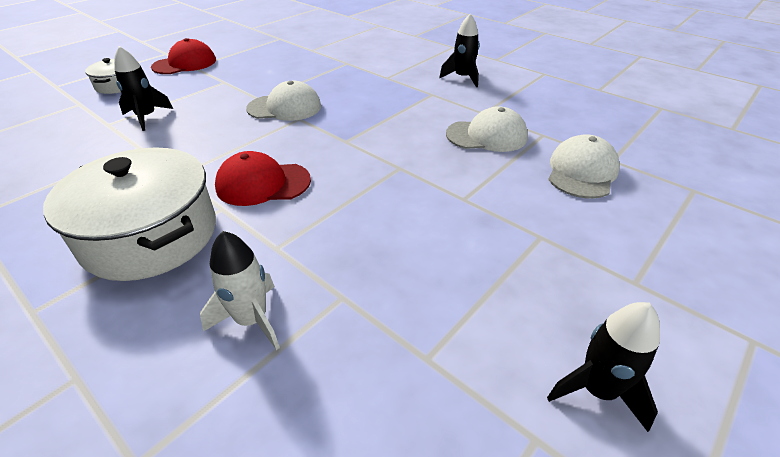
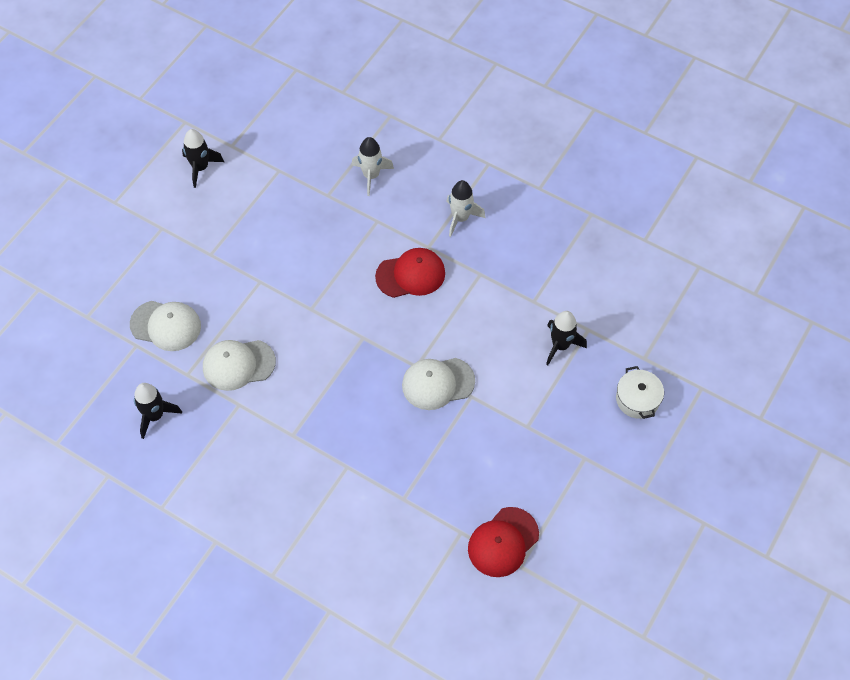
camera: 170 degrees right, 20 degrees up
(151, 235) = (460, 218): white pot -> white rocket
(185, 63) = (599, 464): red cap -> red cap (503, 542)
(463, 78) = (259, 479): black rocket -> black rocket (155, 415)
(582, 172) = (166, 325): white cap -> white cap turned 90 degrees counterclockwise

